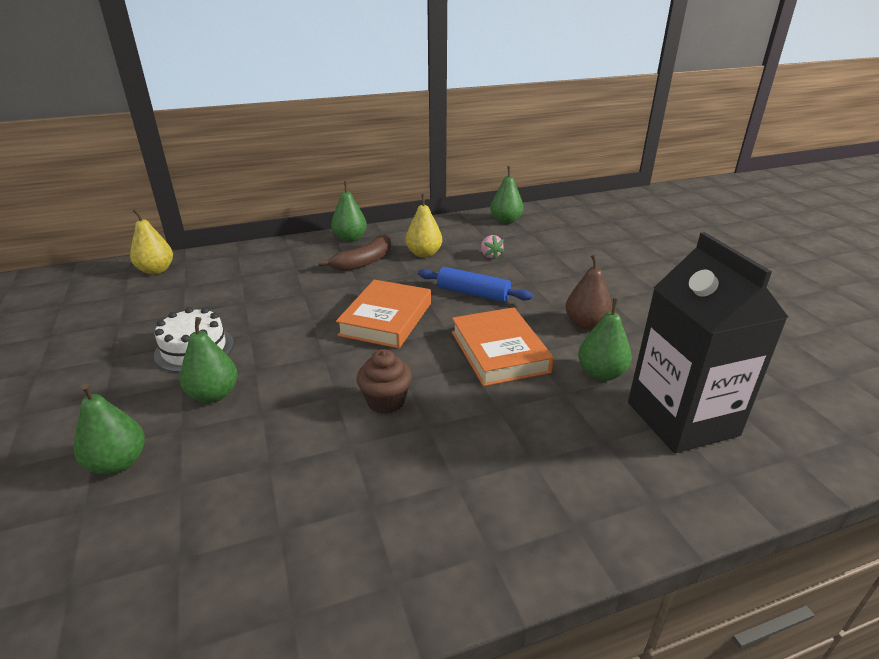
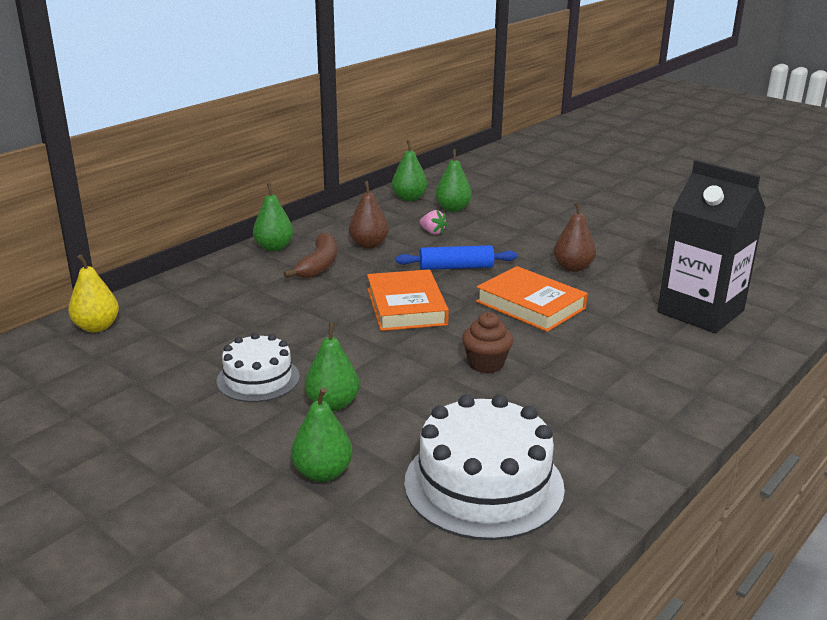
camera: 30 degrees left, 5 degrees down
(221, 544) = (483, 484): none -> white cake
(424, 254) = (368, 245): yellow pear -> brown pear
(601, 373) = (620, 299): green pear -> green pear (453, 209)

